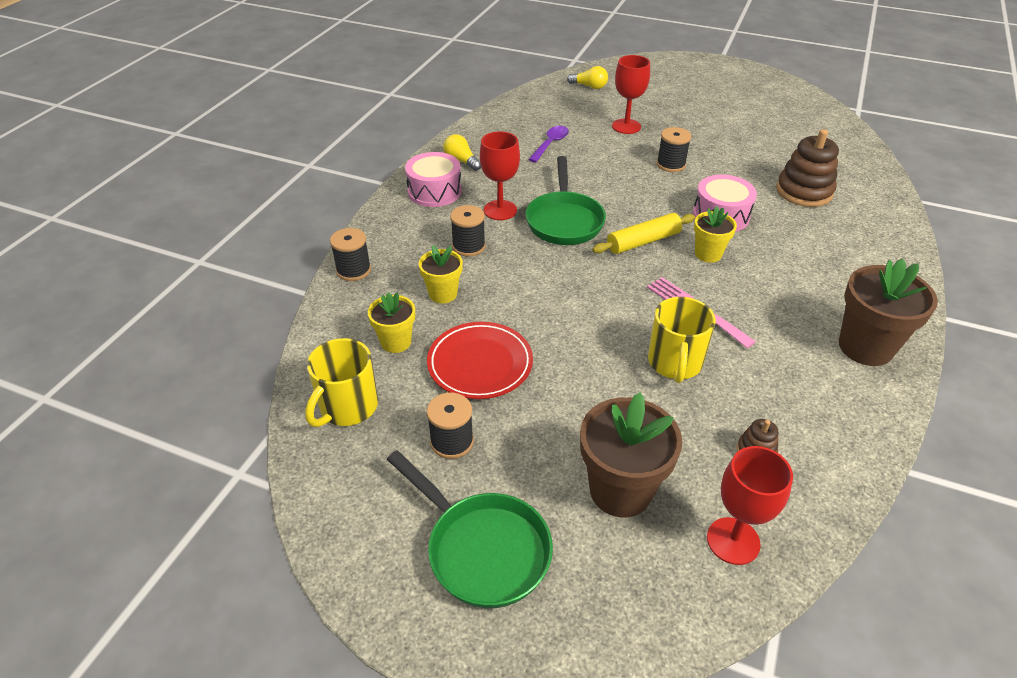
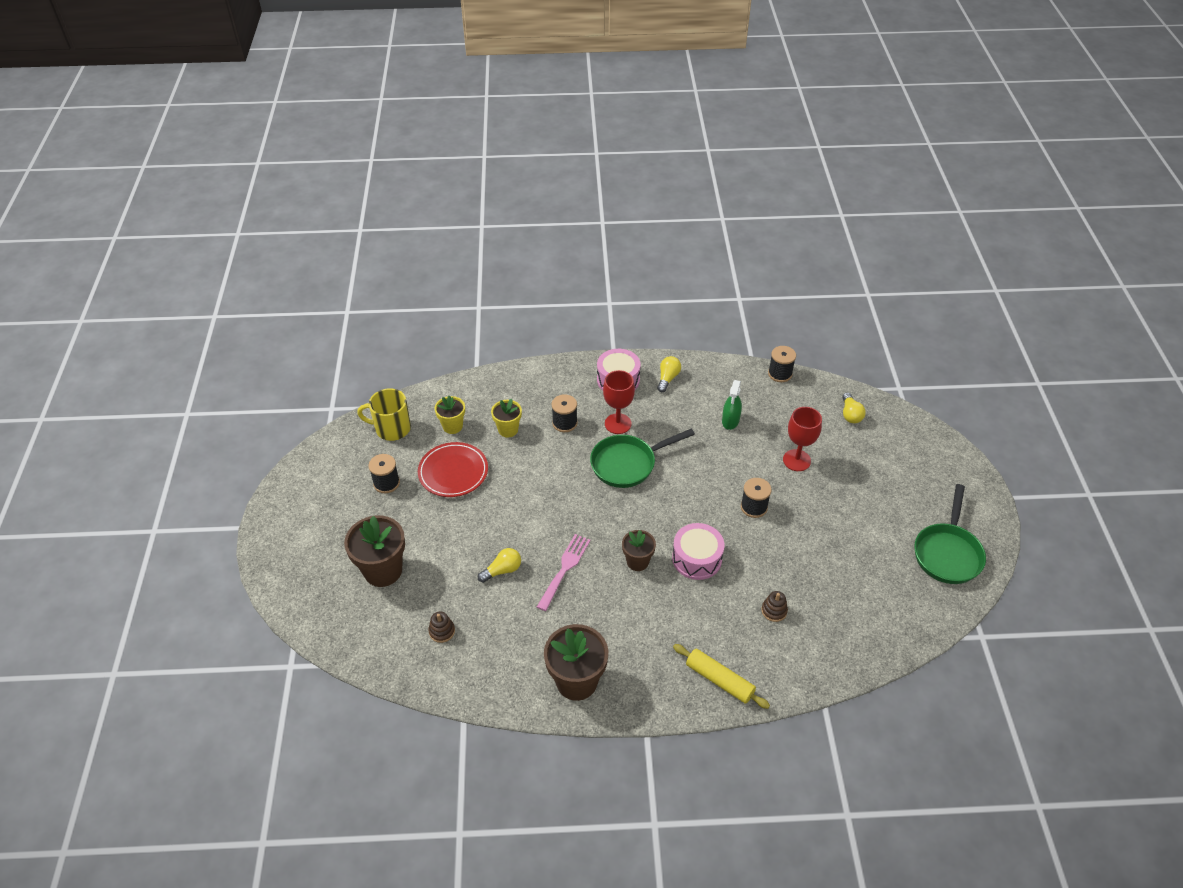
camera: 65 degrees right, 5 degrees up
(353, 270) = (507, 378): black spool -> black spool (780, 374)
(482, 549) = (321, 523): green pan -> green pan (947, 553)
(550, 144) = (730, 421): purple spoon -> green spray bottle
(643, 241) = (629, 518): yellow rolling pin -> yellow rolling pin (719, 680)
(674, 363) = (502, 570): yellow mug -> yellow light bulb
(708, 254) = (637, 562): yellow flower pot -> brown flower pot
(733, 541) = (368, 633): red goblet -> none
(804, 192) = (774, 611): brown stacking toy -> brown stacking toy, size x0.49

